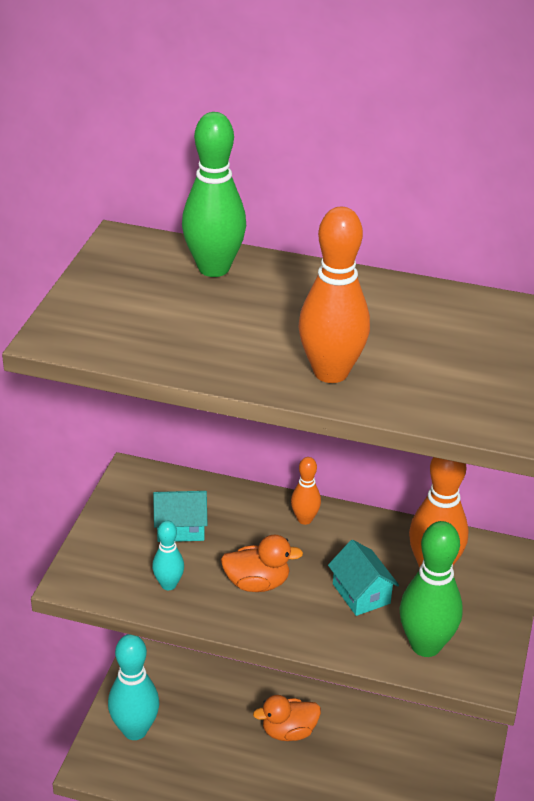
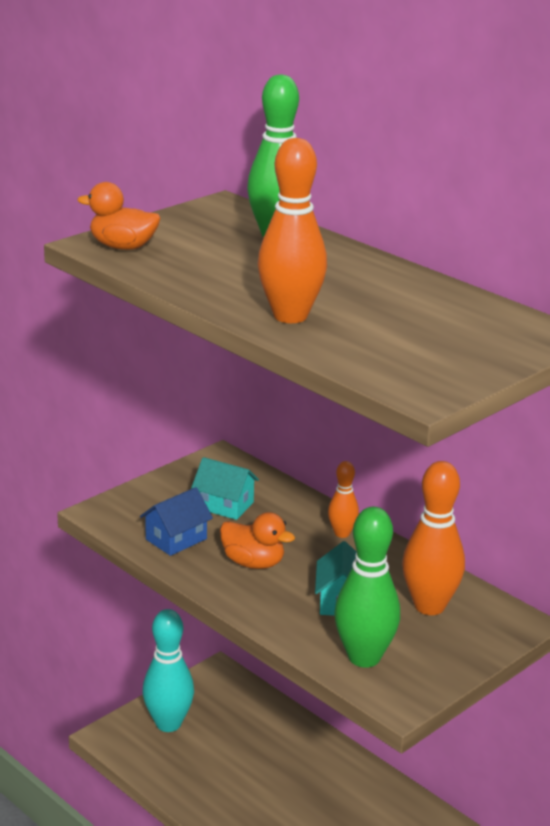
camera: 30 degrees right, 10 degrees down
(168, 584) = (176, 539): turquoise bowling pin -> blue house
(288, 731) = (306, 779): orange duck -> orange duck (123, 247)

